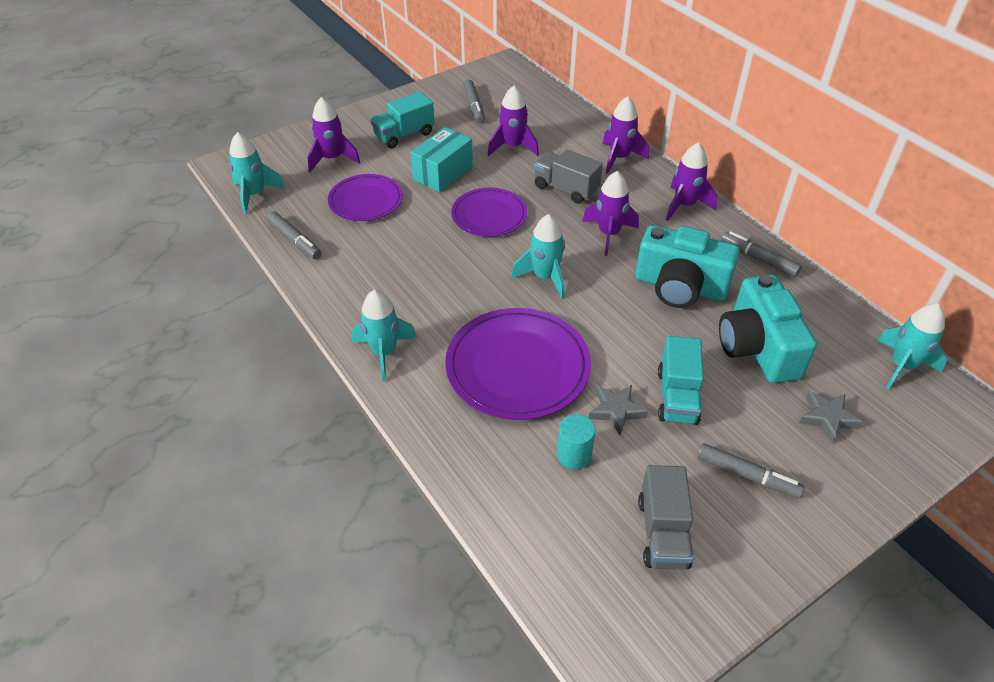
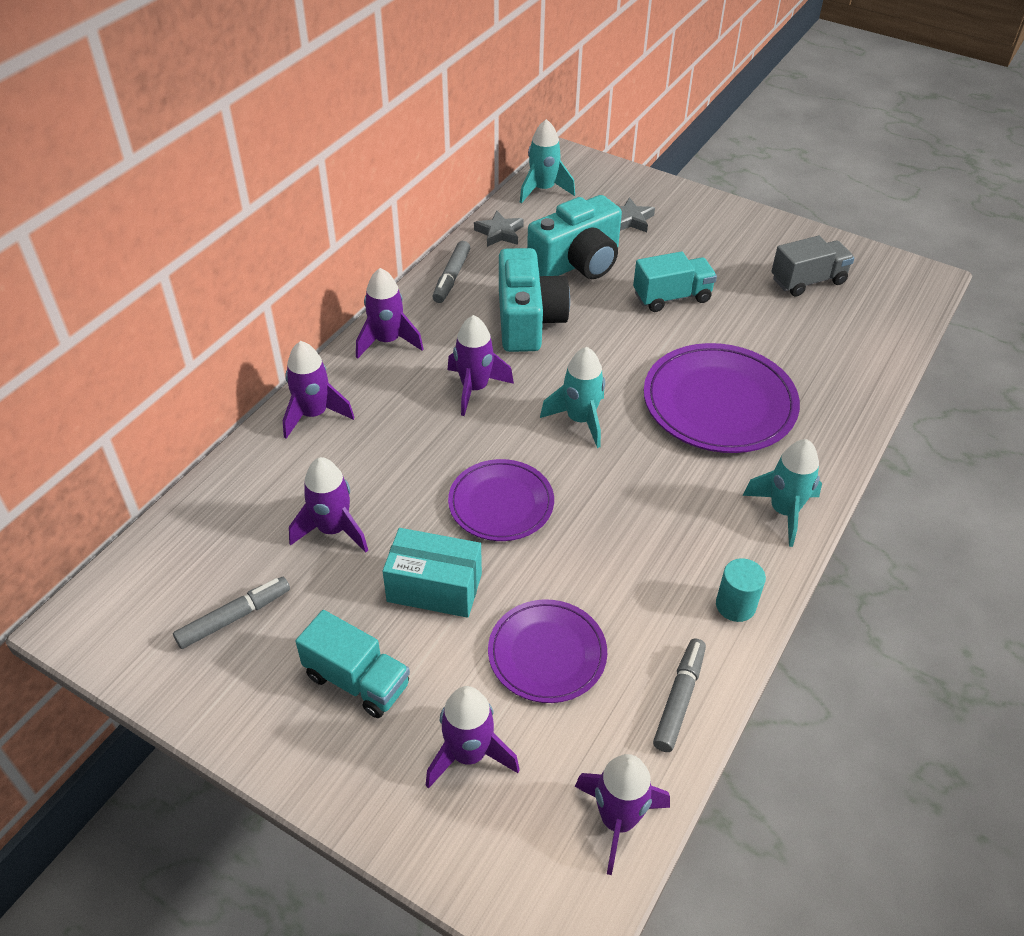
camera: 115 degrees left, 0 degrees up
(255, 194) = (618, 820): turquoise rocket -> purple rocket
(566, 189) = (406, 447): grey truck -> none
(574, 455) = (783, 341): turquoise cylinder -> turquoise cylinder (735, 605)
(616, 411) = (716, 328): grey star -> grey star (499, 233)
(747, 475) = (720, 250): grey marker -> none

